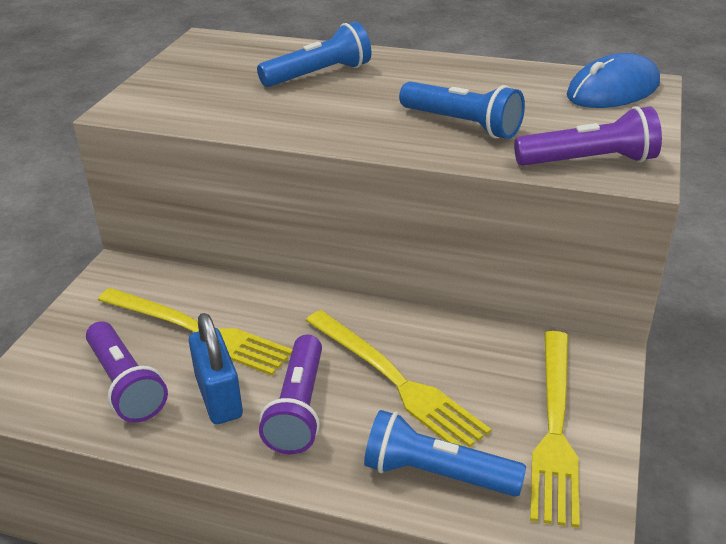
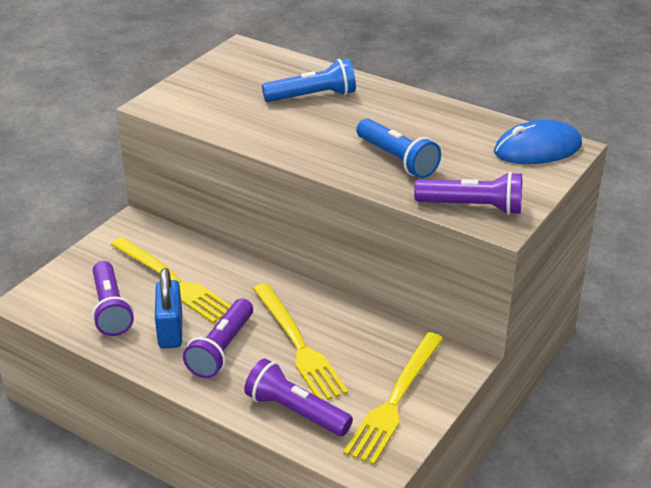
camera: 15 degrees right, 0 degrees up
(436, 474) = (295, 411): blue flashlight -> purple flashlight

